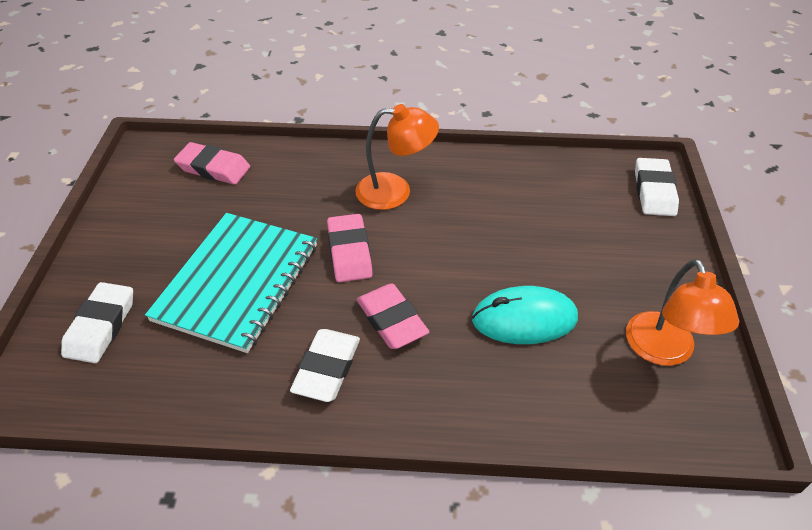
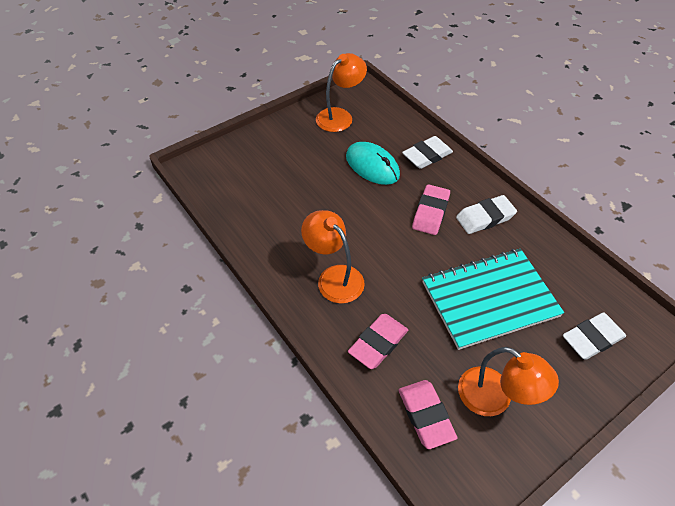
camera: 130 degrees left, 5 degrees up
(166, 213) = (494, 399): none -> orange lamp
(349, 252) = (408, 263): pink eraser -> pink eraser (378, 343)
(654, 191) = (216, 159): white eraser -> white eraser (427, 155)

